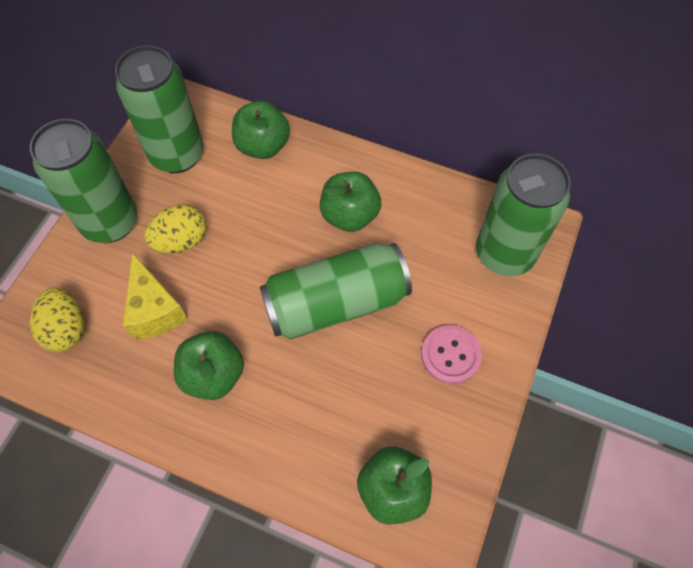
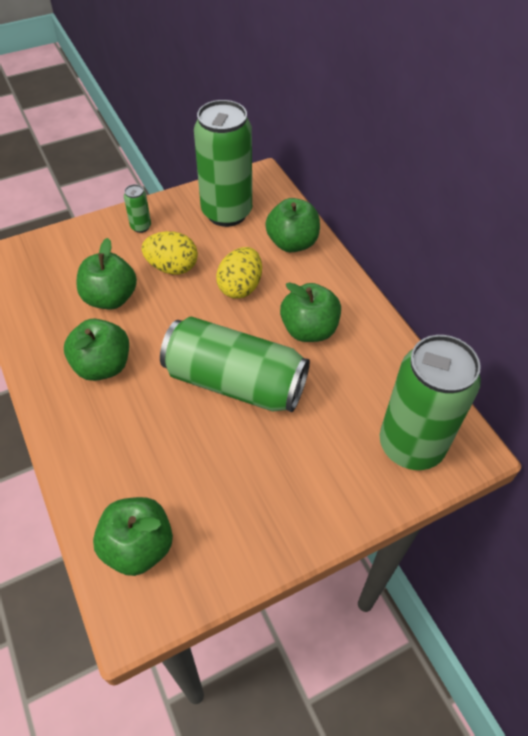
camera: 40 degrees right, 10 degrees down
(66, 329) = (48, 272): yellow egg -> yellow egg (240, 287)
(110, 222) = (141, 227): green can -> green can, size x0.41
(155, 310) = (110, 298): yellow cheese -> green apple
(450, 355) = (285, 486): pink button -> none

